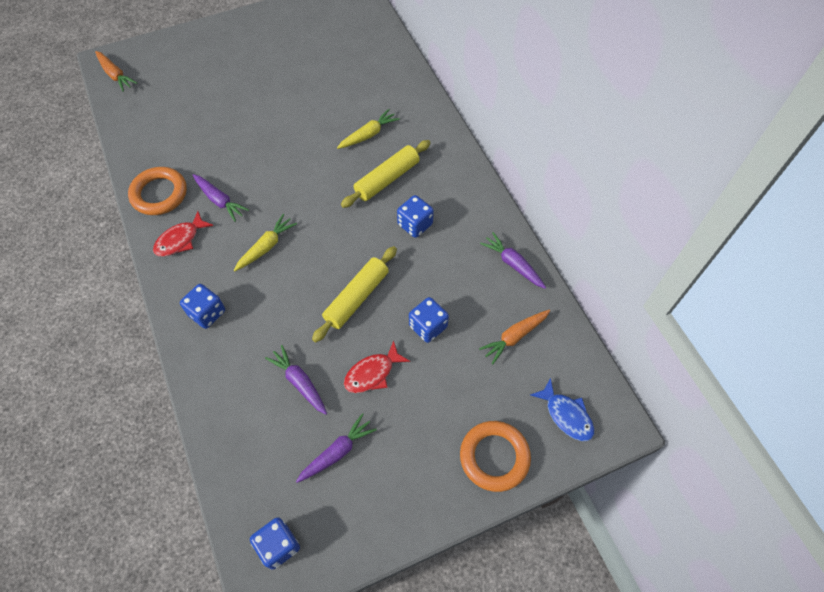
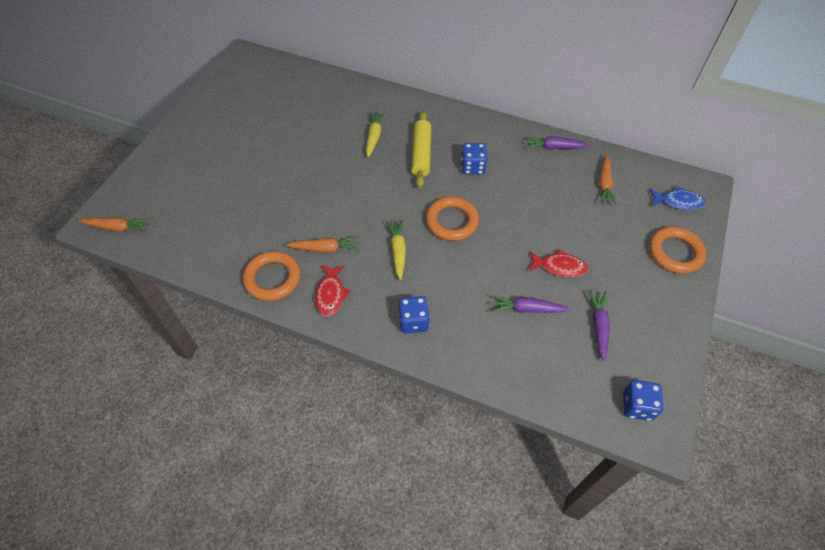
camera: 45 degrees left, 5 degrees down
(220, 201) = (325, 248): purple carrot -> orange carrot
(337, 257) = (452, 221): none -> orange ring
(356, 298) = (494, 234): yellow rolling pin -> none
(372, 373) = (559, 267): red fish -> red fish turned 90 degrees counterclockwise
(428, 326) = (554, 216): blue dice -> none

